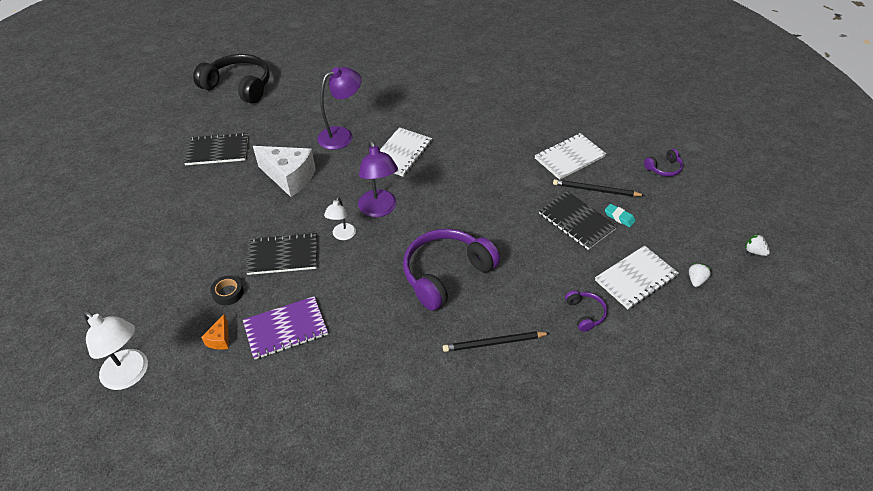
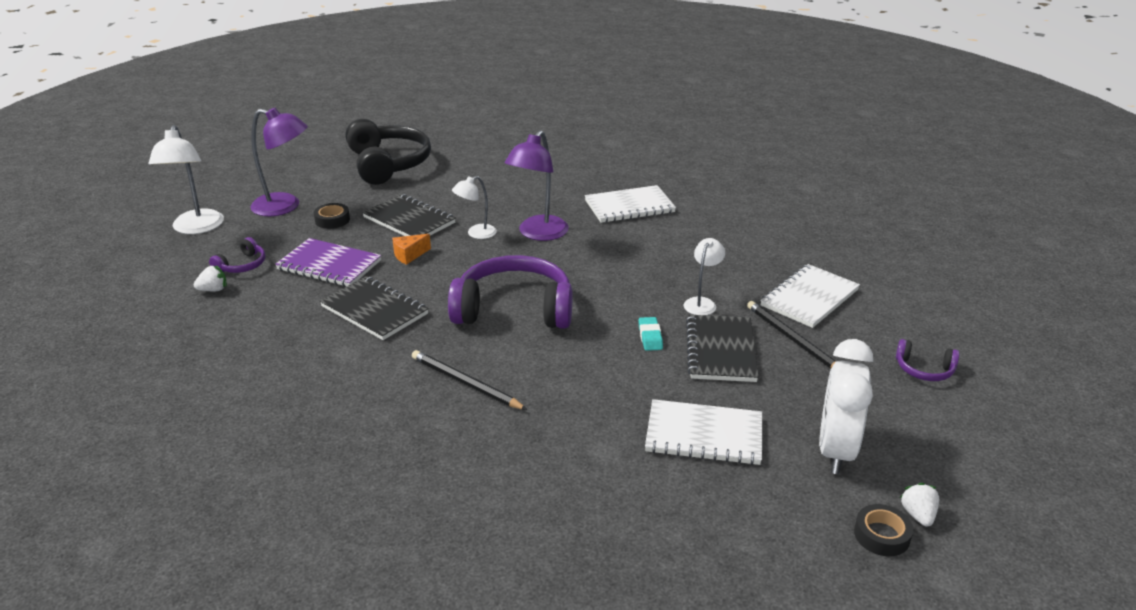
camera: 45 degrees right, 15 degrees down
(217, 151) = (479, 133): black notebook -> black notebook (374, 310)
(220, 339) = (278, 243): orange cheese -> orange cheese (409, 255)
(239, 86) = (568, 101): black headphones -> black headphones (387, 164)
(289, 178) = (503, 175): white cheese -> none
(342, 135) = (597, 169): purple lamp -> purple lamp (285, 206)
(529, 197) = (702, 303): none -> white lamp
(569, 158) = (809, 298): white notebook -> white notebook turned 60 degrees counterclockwise
(585, 313) = (593, 423): purple headphones -> purple headphones (242, 265)
(619, 217) = (780, 376): turquoise eraser -> turquoise eraser (650, 337)
(690, 242) = (835, 450): none -> white clock
(696, 280) = (779, 485): white strawberry -> white strawberry (213, 290)
(756, 273) = (881, 535): none -> black tape

